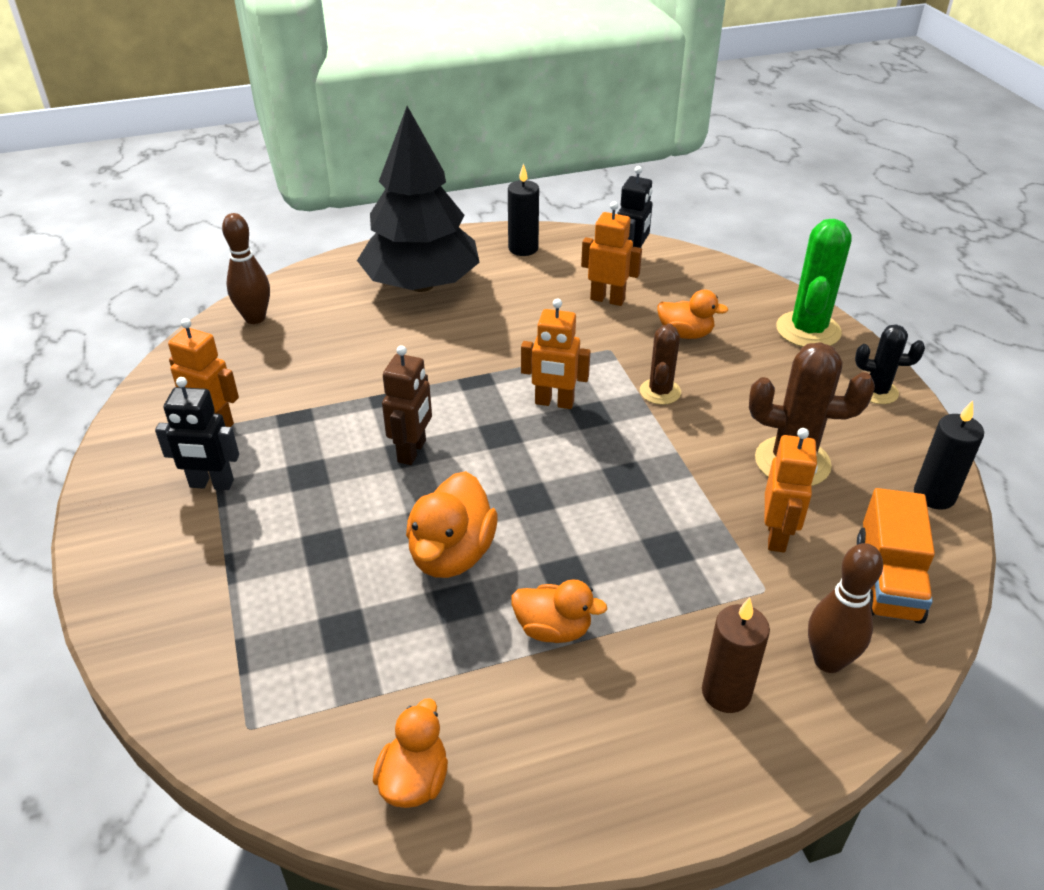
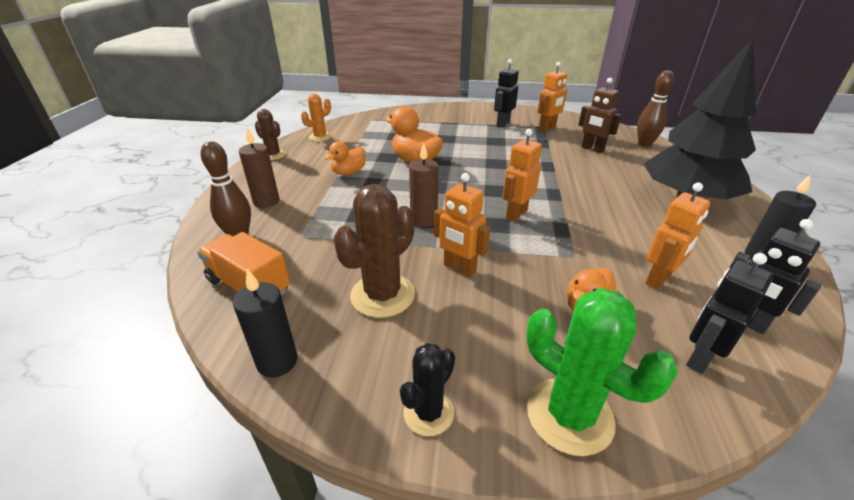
camera: 115 degrees right, 5 degrees down
(412, 451) = (496, 164): brown robot -> brown robot (592, 149)
(414, 780) = (320, 137): orange duck -> orange cactus
(630, 479) = (424, 220): none -> brown candle
(660, 392) = (505, 262): brown cactus -> brown cactus (273, 155)
(694, 281) = (700, 358): none -> black robot
(777, 536) = (329, 256): orange robot -> orange robot (459, 268)

